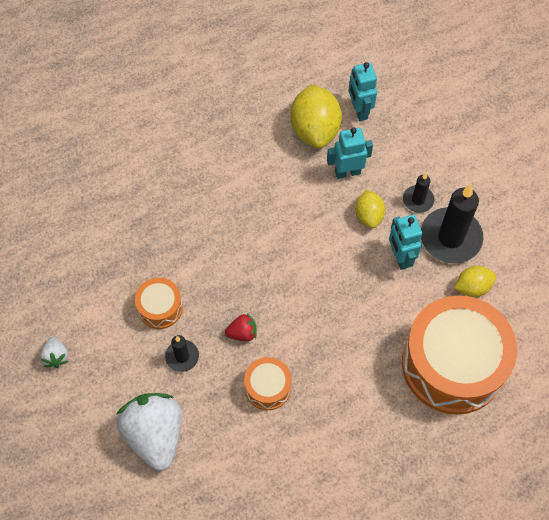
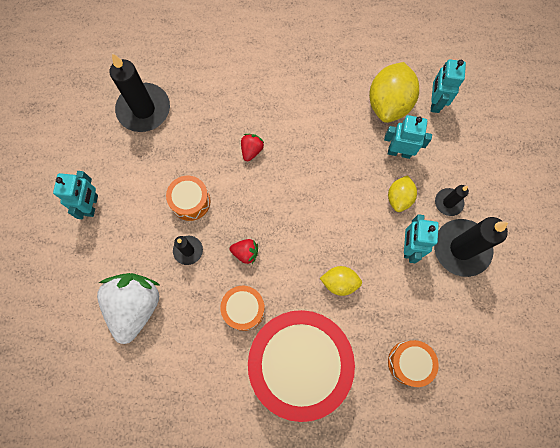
camera: 25 degrees right, 10 degrees up
(56, 356) = (92, 205): white strawberry -> turquoise robot
(63, 237) = (144, 109): none -> black candle
(198, 231) = (251, 150): none -> red strawberry
(347, 413) = (299, 363): none -> red drum
(452, 364) = (409, 362): orange drum -> orange drum, size x0.45
(472, 287) = (459, 301): yellow lemon -> yellow lemon (339, 282)

